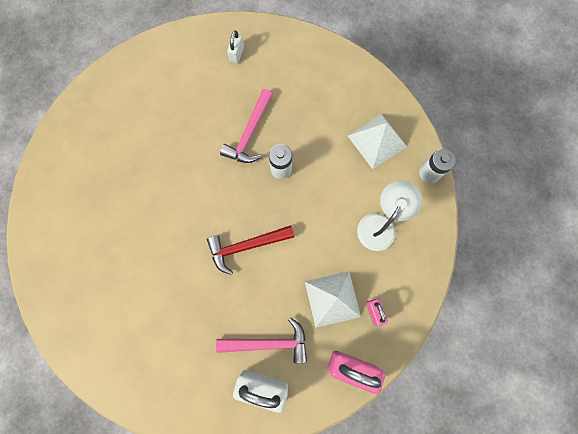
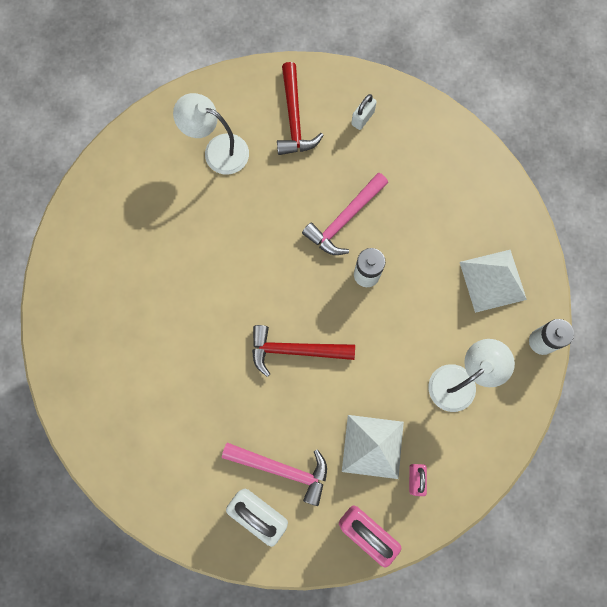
camera: 20 degrees right, 0 degrees up
(133, 114) = (217, 150): none -> white lamp
(184, 71) = (294, 118): none -> red hammer

